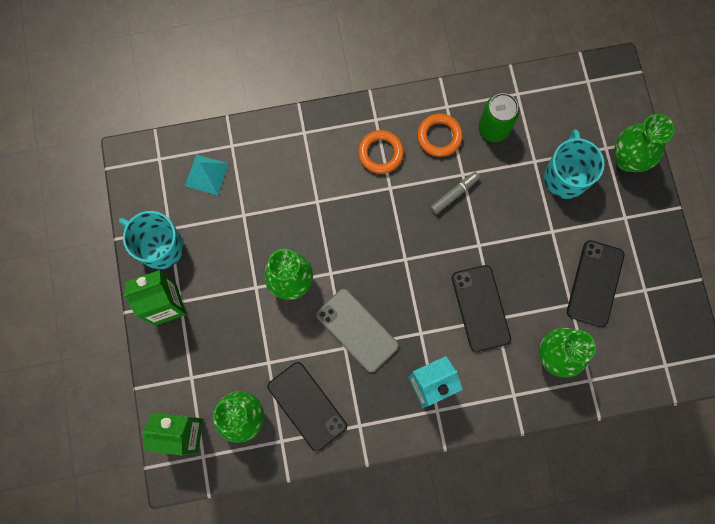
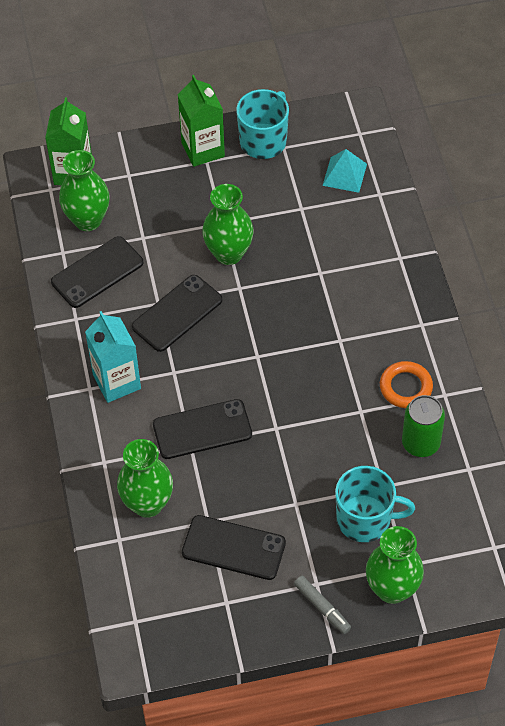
camera: 90 degrees right, 20 degrees down
(357, 330) = (177, 313): grey phone -> black phone
(380, 153) = (380, 330): orange ring -> none
(454, 194) = (335, 403): grey marker -> grey marker (322, 607)

